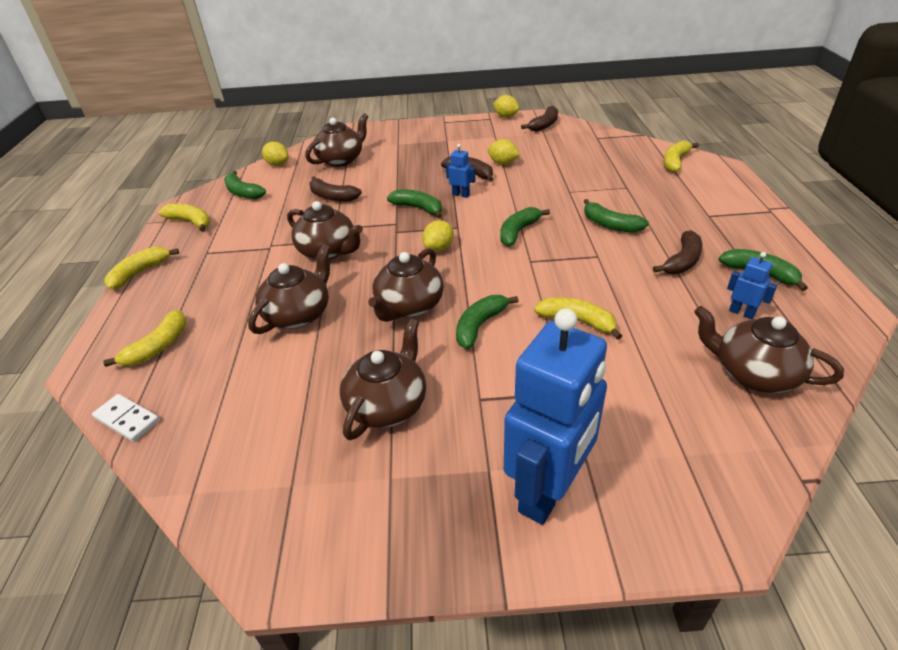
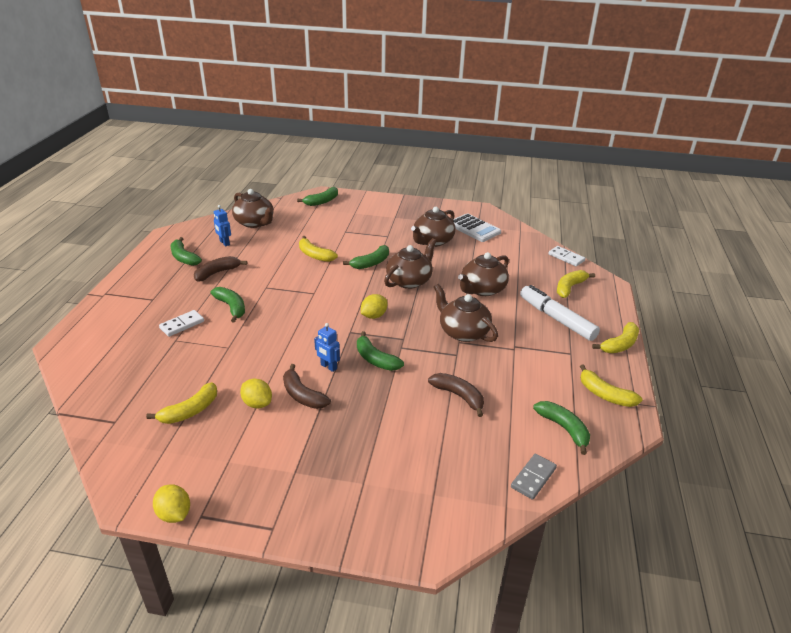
camera: 170 degrees left, 5 degrees down
(204, 290) = (556, 318): none -> white marker
(278, 164) = (533, 478): yellow lemon -> grey domino
(300, 471) = (474, 228): none -> white calculator
(341, 160) = (446, 464): brown teapot -> none
(518, 232) = (305, 316): green banana -> green banana (322, 201)
(544, 125) = (145, 471): brown banana -> none
(548, 491) = (375, 209): blue robot -> none
(639, 199) = (182, 325): none -> white domino
(675, 162) = (93, 359): yellow banana -> yellow banana (190, 411)

